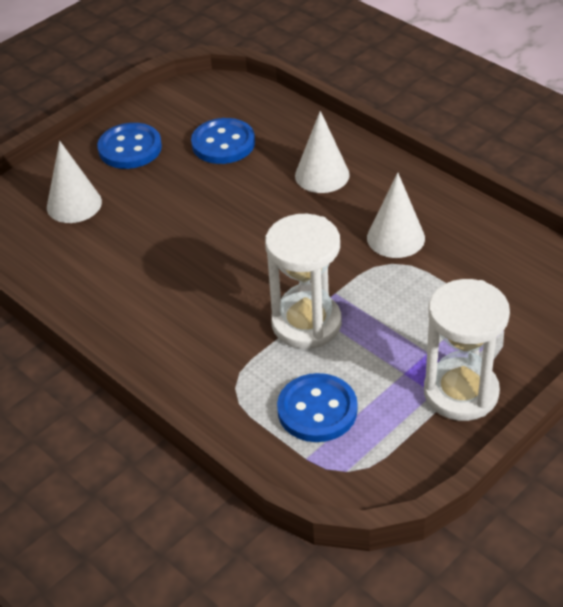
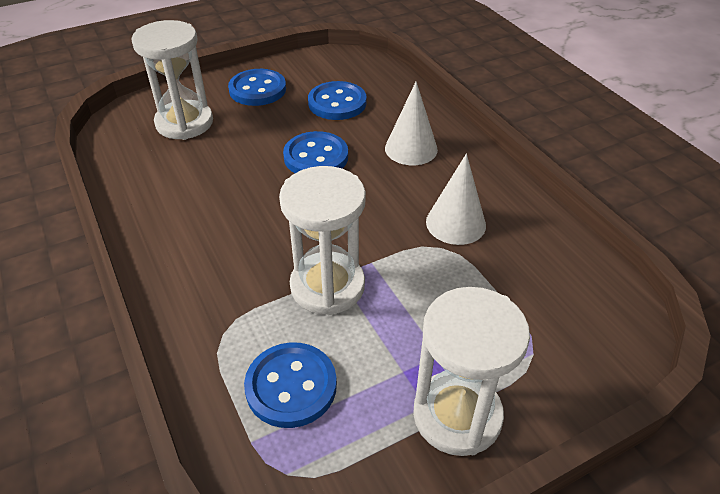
camera: 15 degrees right, 0 degrees up
(74, 204) = (184, 123): white cone -> white hourglass
(232, 206) = (316, 157): none -> blue button

